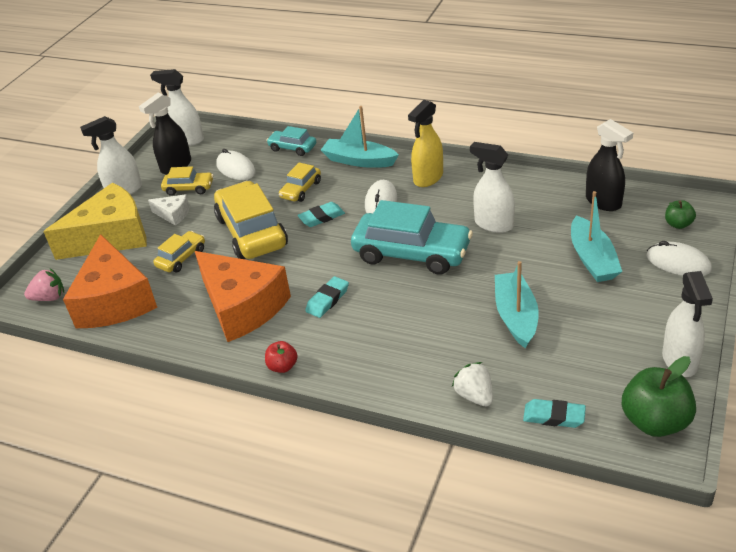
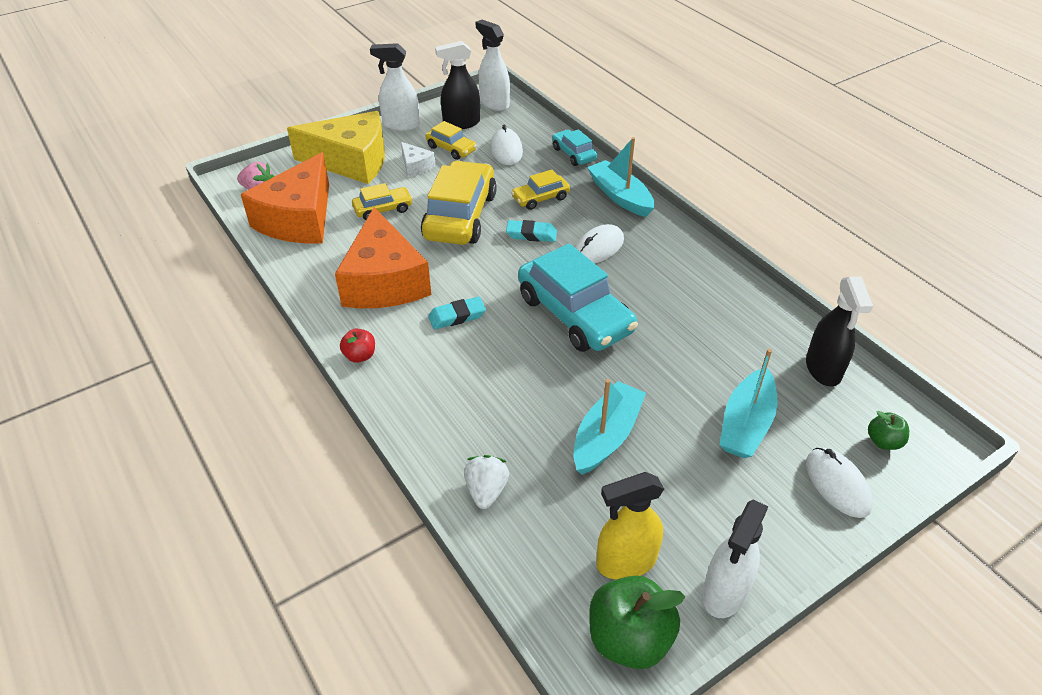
camera: 30 degrees right, 5 degrees up
(428, 178) = (667, 247): yellow spray bottle -> yellow spray bottle (625, 562)
(493, 224) = (682, 329): white spray bottle -> none
(554, 416) = (536, 562): turquoise eraser -> none

